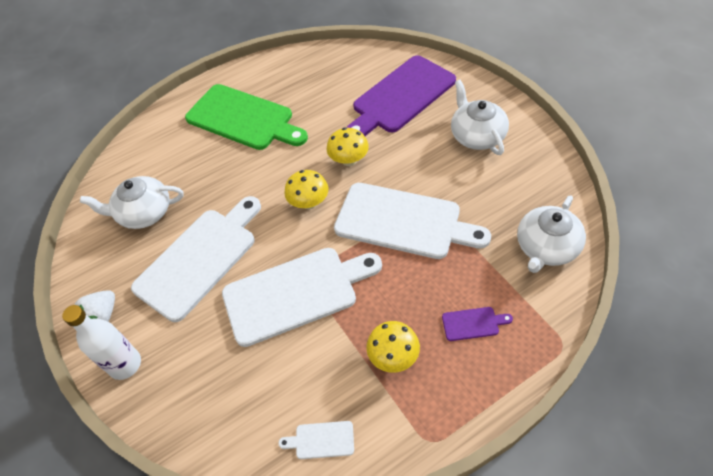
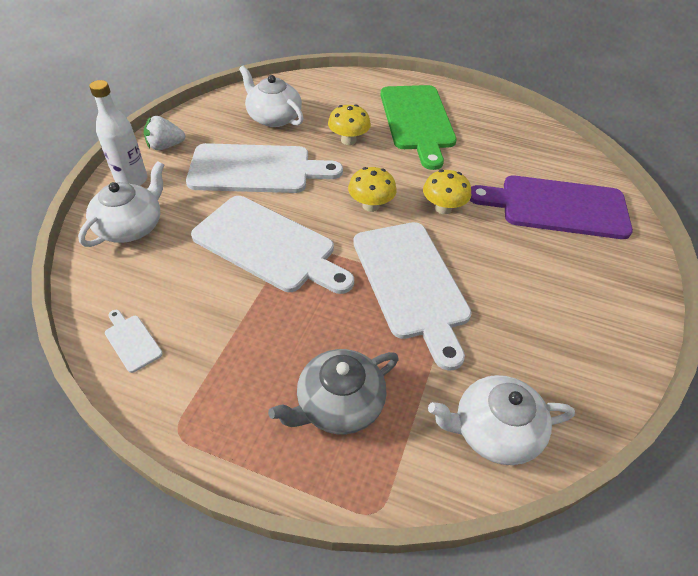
camera: 45 degrees right, 5 degrees down
(393, 356) = (253, 353): yellow mushroom -> yellow mushroom (348, 140)
(473, 323) = (338, 404): purple cutting board -> grey teapot
(477, 135) = (578, 291): white teapot -> white teapot (131, 226)

